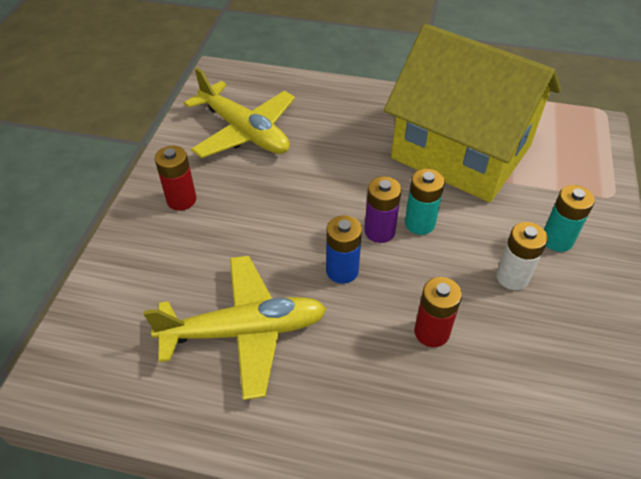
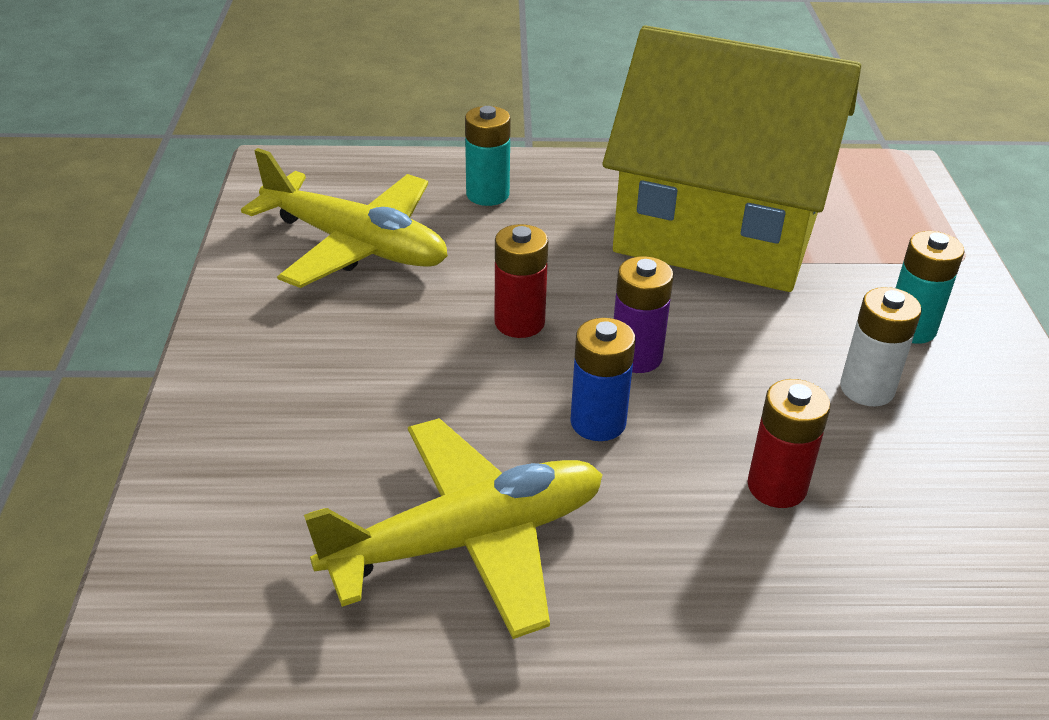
camera: 15 degrees left, 10 degrees down
(181, 200) = (281, 359): red battery -> red battery (519, 323)
(419, 223) = (695, 336): turquoise battery -> turquoise battery (487, 194)

